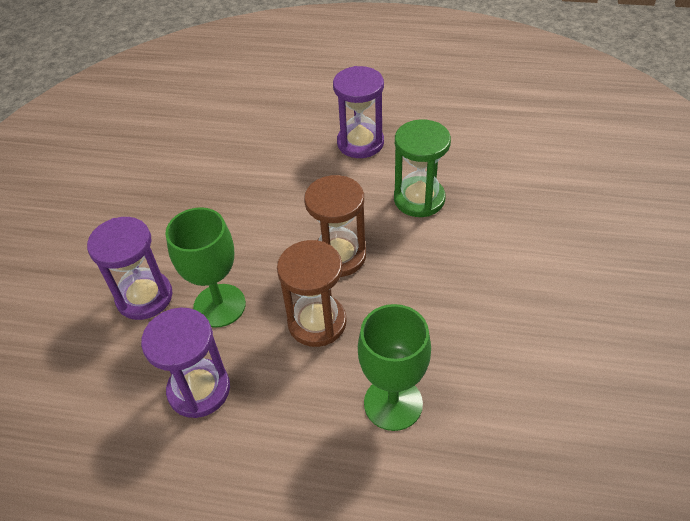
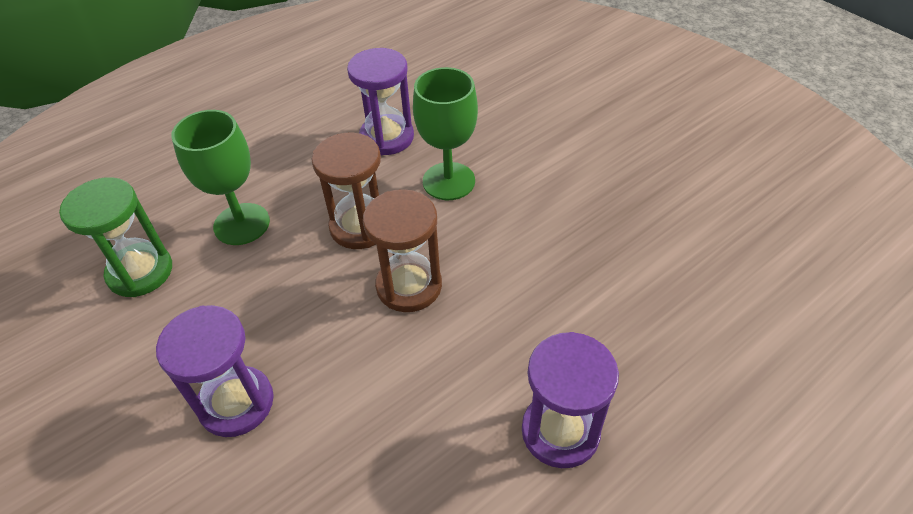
camera: 130 degrees right, 0 degrees up
(144, 297) = (508, 146): purple hourglass -> purple hourglass (236, 403)
(419, 199) = (403, 413): green hourglass -> green hourglass (140, 272)

